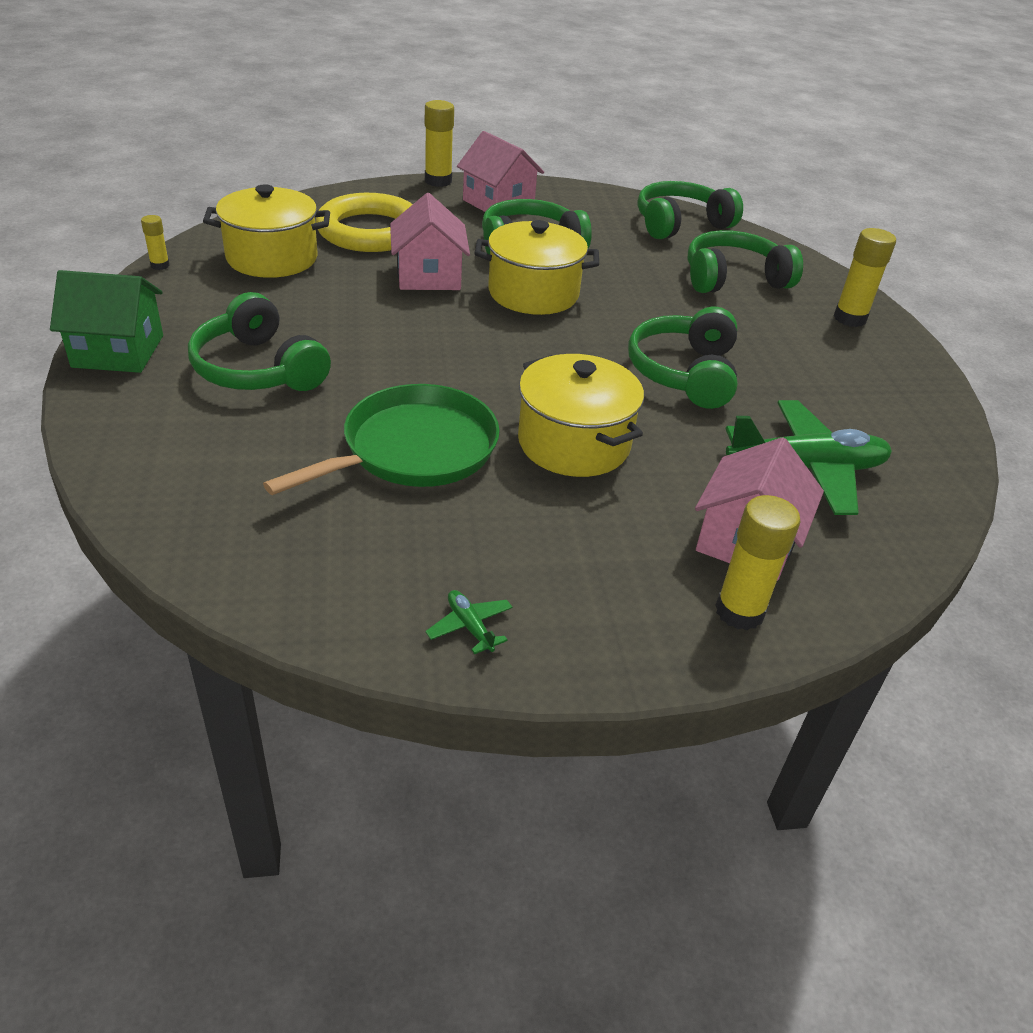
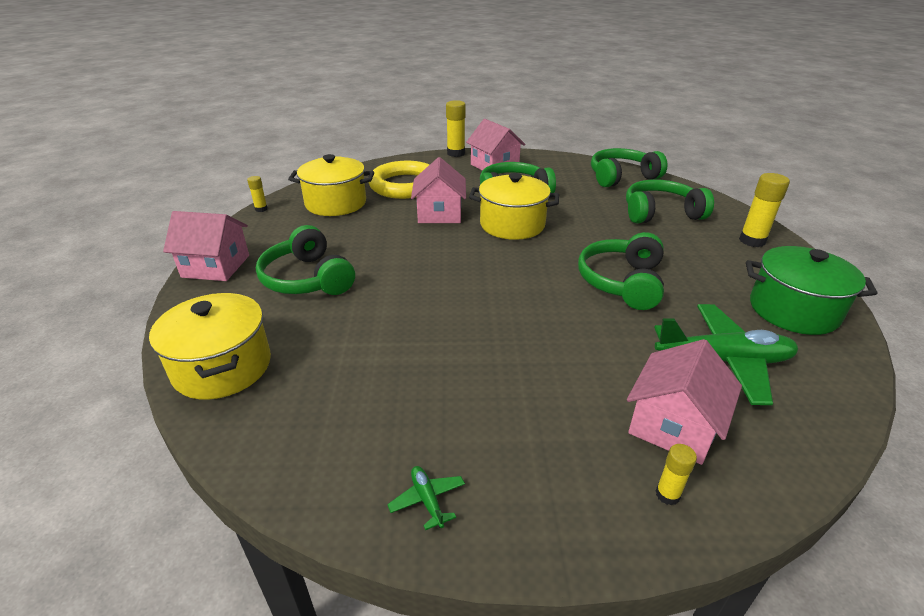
camera: 10 degrees right, 5 degrees down
(118, 351) = (216, 266): green house -> pink house
(413, 449) = (407, 340): green pan -> none
(574, 443) = (532, 337): yellow pot -> yellow pot (222, 367)
(739, 611) = (667, 494): yellow glue stick -> yellow glue stick, size x0.55
(892, 408) = (793, 310): none -> green pot

